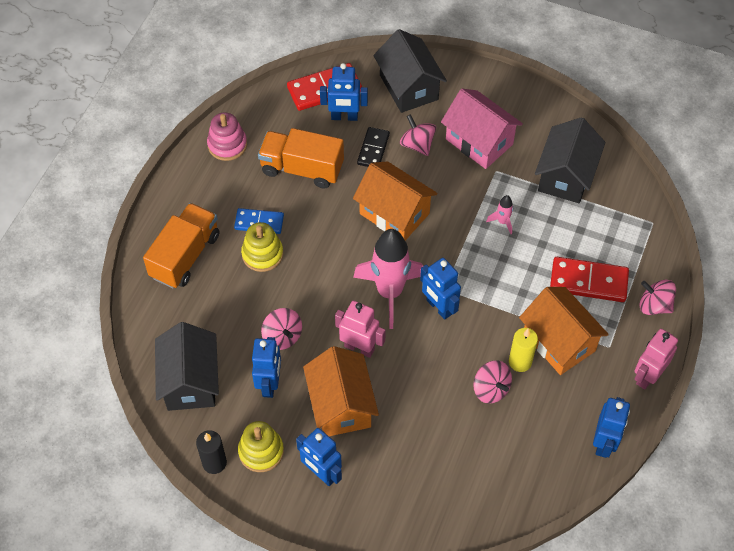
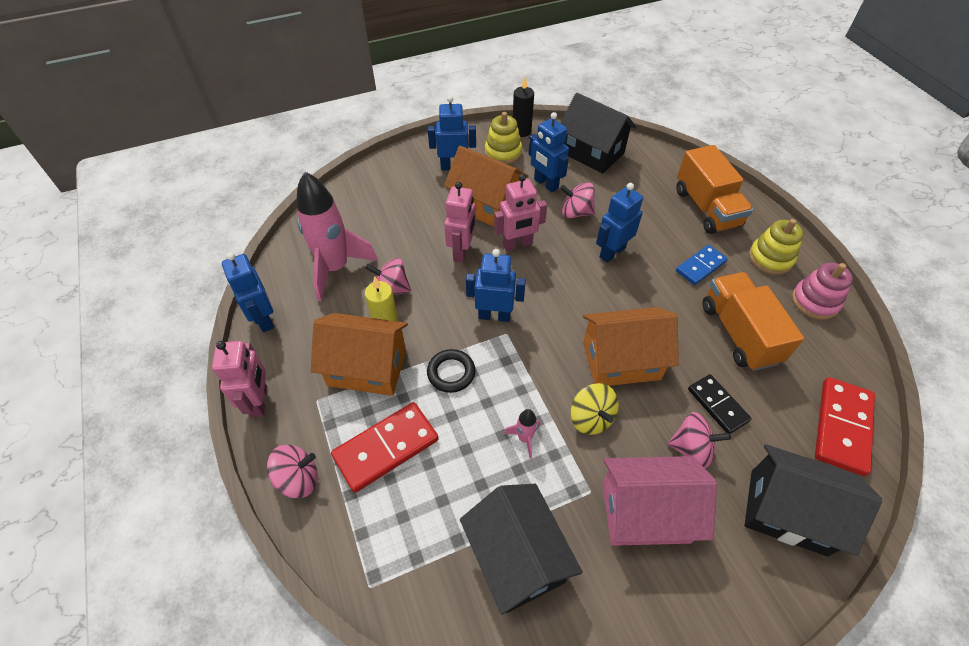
camera: 135 degrees right, 5 degrees down
(262, 254) = (664, 248): yellow stacking toy -> yellow stacking toy (770, 258)
(302, 168) = (739, 333): orange truck -> orange truck turned 75 degrees counterclockwise
(344, 117) = (784, 414): blue robot -> blue robot (612, 252)
(389, 292) = (544, 296): pink rocket -> pink rocket (336, 268)
(407, 377) = (462, 252): none -> pink robot
(452, 201) = (591, 418): none -> yellow spinning top
(507, 293) = (451, 373): none -> black ring

